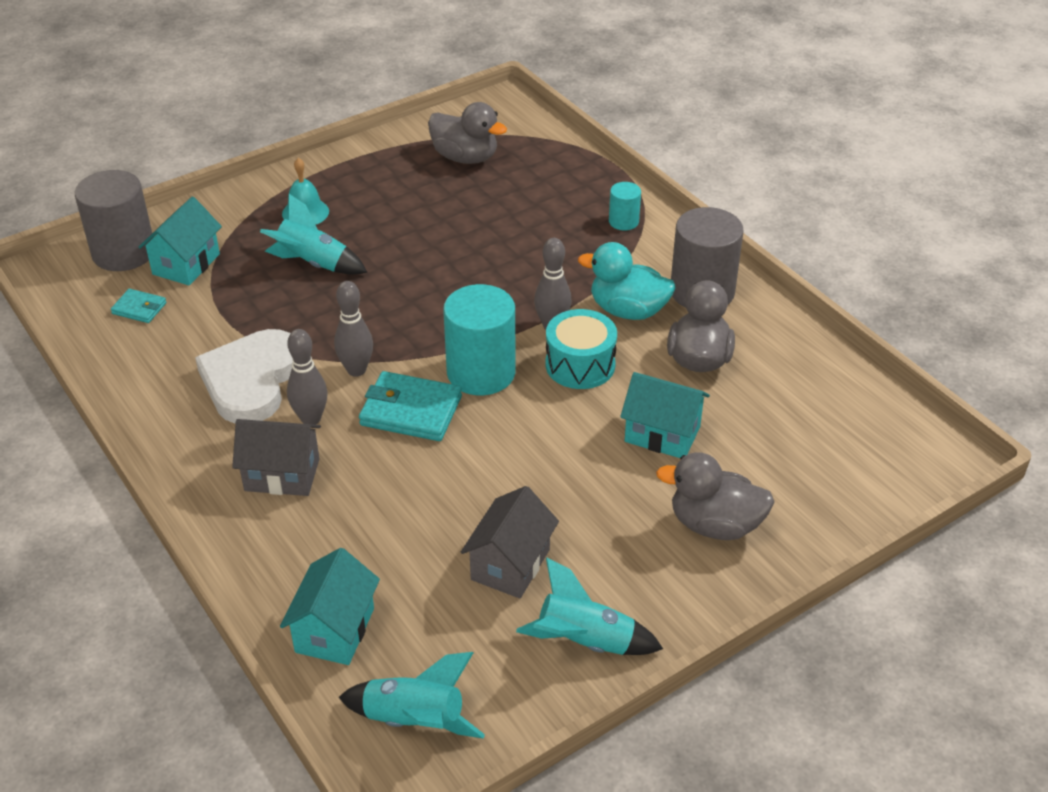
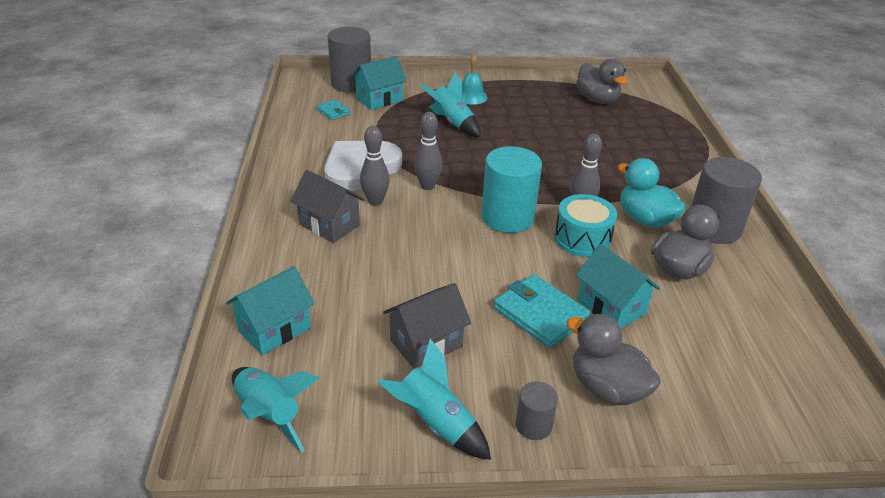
camera: 30 degrees right, 5 degrees down
(411, 410) = (441, 221): turquoise wallet -> turquoise wallet (540, 314)
(623, 221) = (683, 167): turquoise cylinder -> none
(675, 596) = (533, 425): none -> grey cylinder

